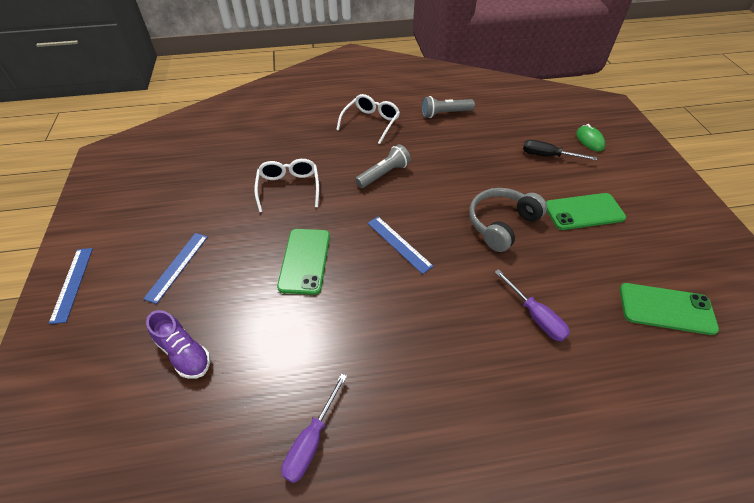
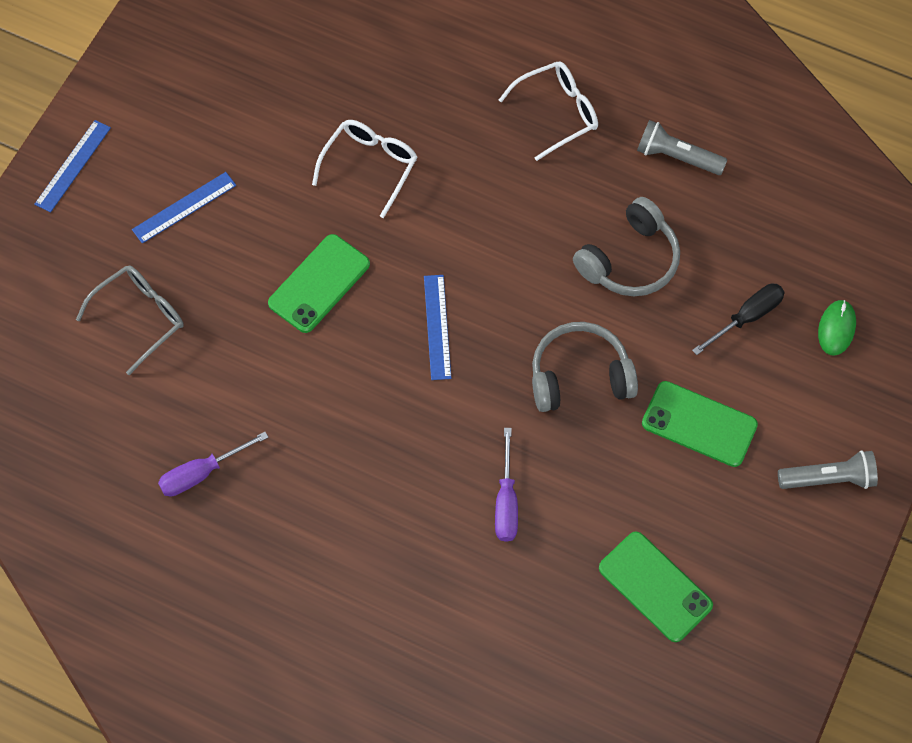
camera: 35 degrees right, 15 degrees up
(184, 353) = (140, 317): purple shoe -> grey glasses
(384, 174) = (501, 215): grey flashlight -> grey flashlight (828, 479)
(468, 161) = (630, 260): none -> grey headphones
(548, 156) = (746, 317): black screwdriver -> black screwdriver turned 90 degrees clockwise

